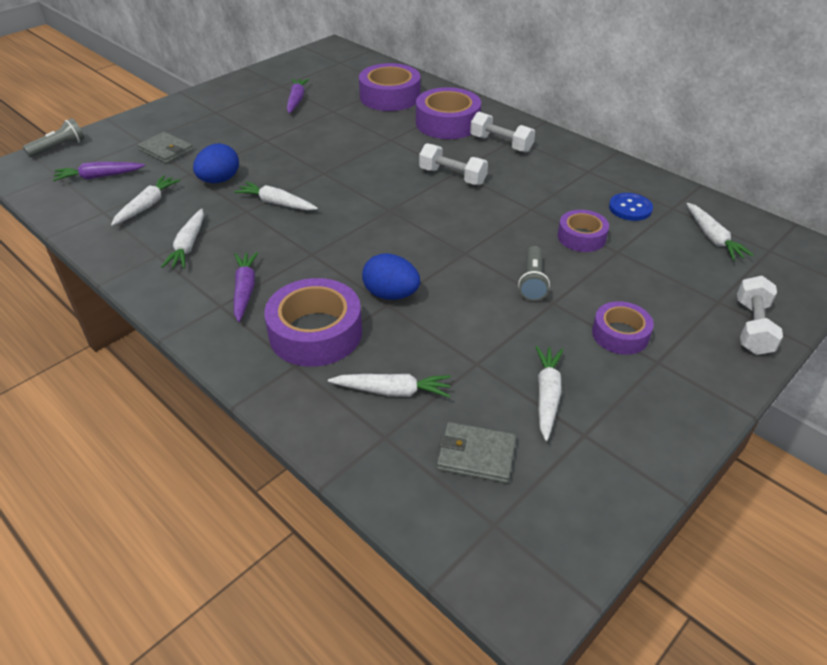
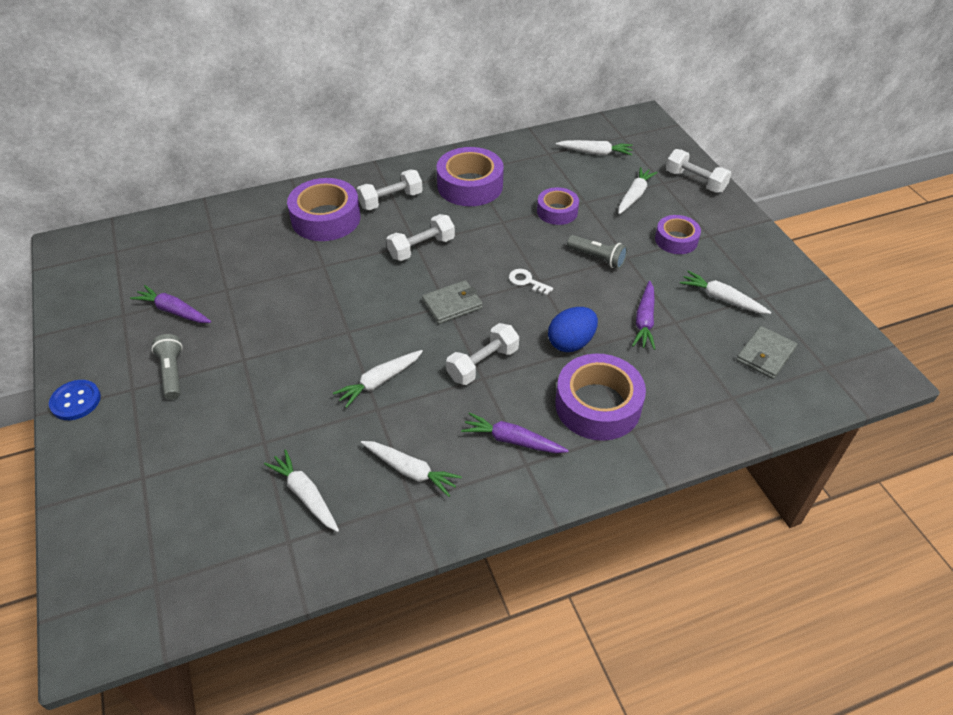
camera: 65 degrees left, 5 degrees up
(59, 147) = (79, 574): grey flashlight -> grey flashlight (172, 373)
(99, 177) = (199, 535): purple carrot -> purple carrot (644, 321)
(166, 150) = (189, 455): grey wallet -> grey wallet (452, 304)
(219, 180) = (299, 418): blue egg -> none
(328, 249) = (483, 364): none -> white dumbbell
(390, 97) = (236, 238): purple tape -> purple tape (470, 185)
(392, 391) = (687, 378): white carrot -> white carrot (634, 195)
(457, 245) = (526, 281): none -> white key
(630, 208) = (536, 173): blue button -> blue button (76, 401)

